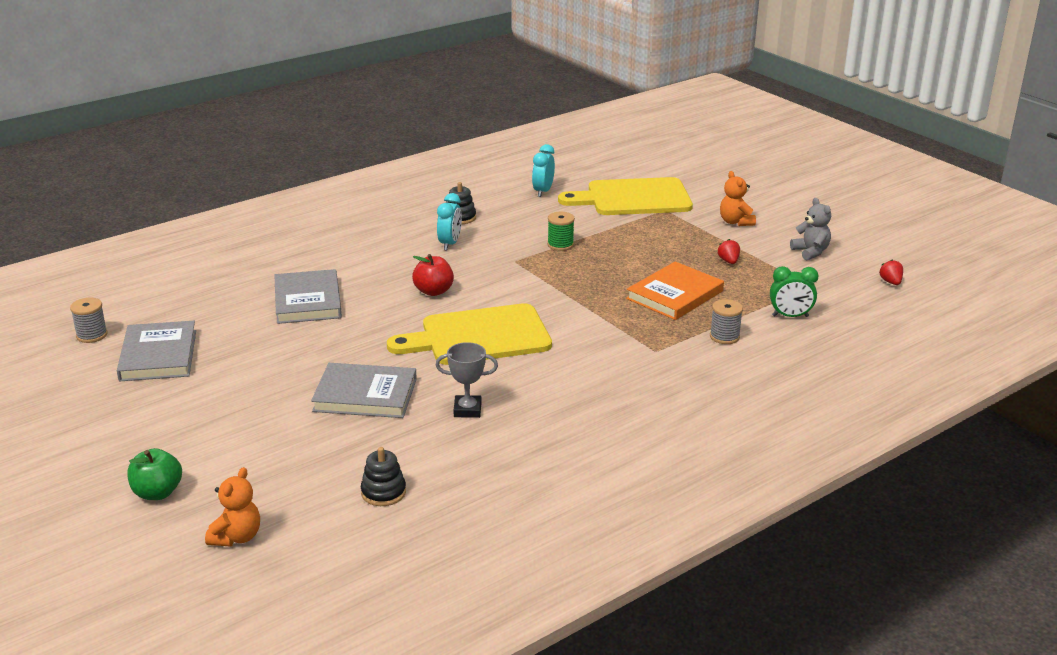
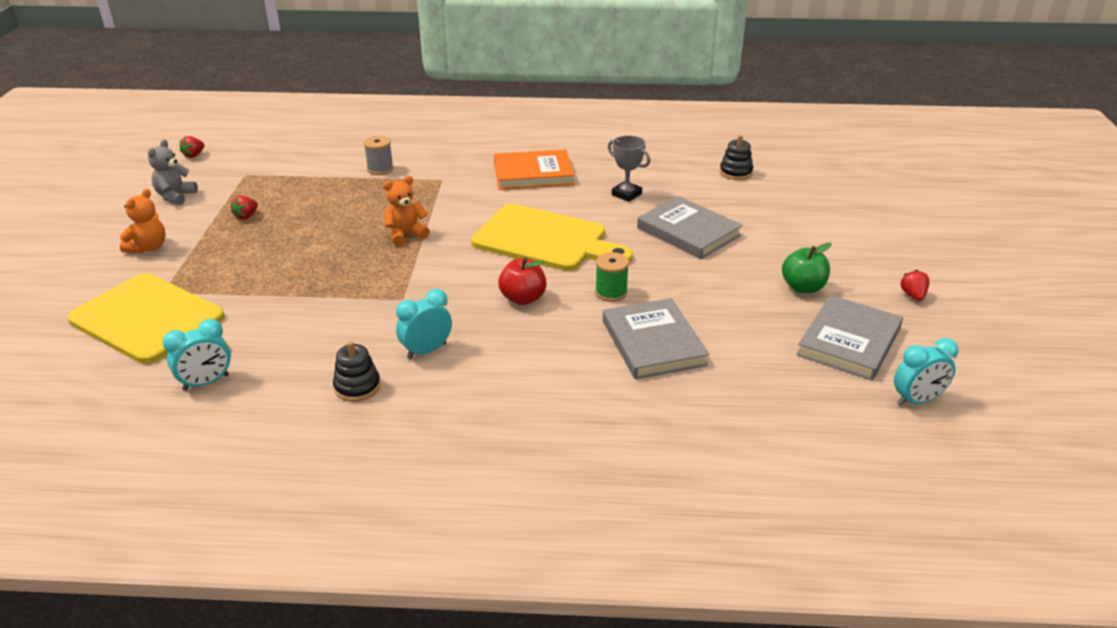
camera: 140 degrees left, 5 degrees up
(92, 335) = (917, 400): grey spool -> turquoise clock
(114, 415) = (913, 295): none -> red strawberry
(157, 493) = (893, 225): green apple -> green apple (803, 287)
(236, 537) = (848, 183): orange teddy bear -> orange teddy bear (406, 235)
(307, 301) = (653, 343): grey book -> grey book turned 45 degrees counterclockwise
(560, 245) = (332, 297): green spool -> green spool (611, 293)
(674, 295) = (346, 209): orange book -> orange book (533, 174)
(790, 316) = (310, 163): green clock -> none

